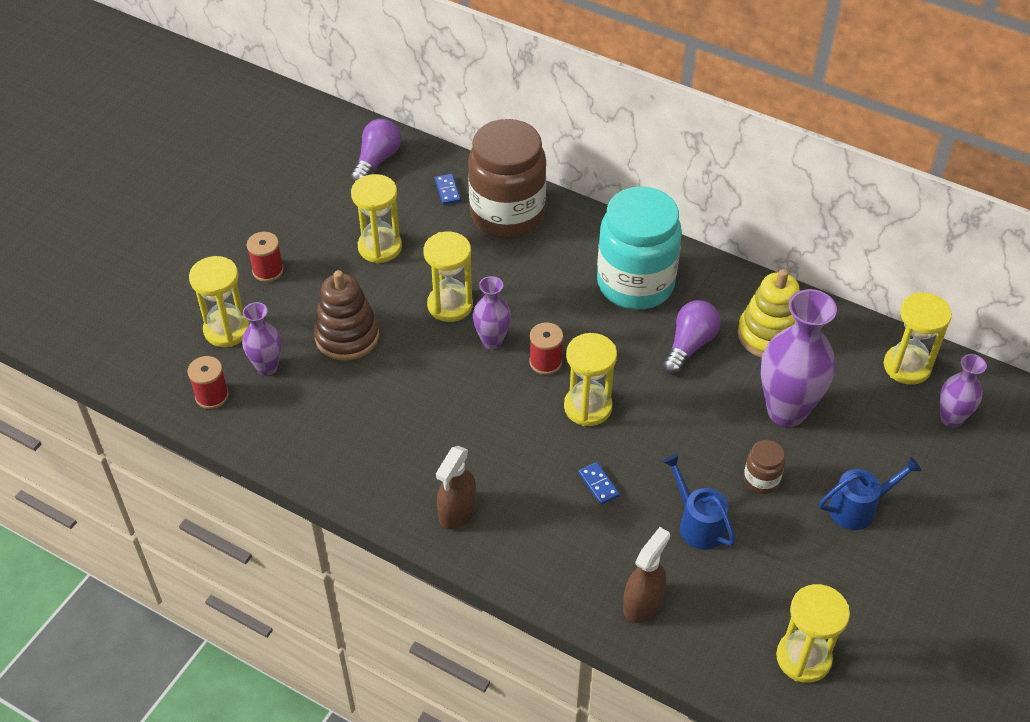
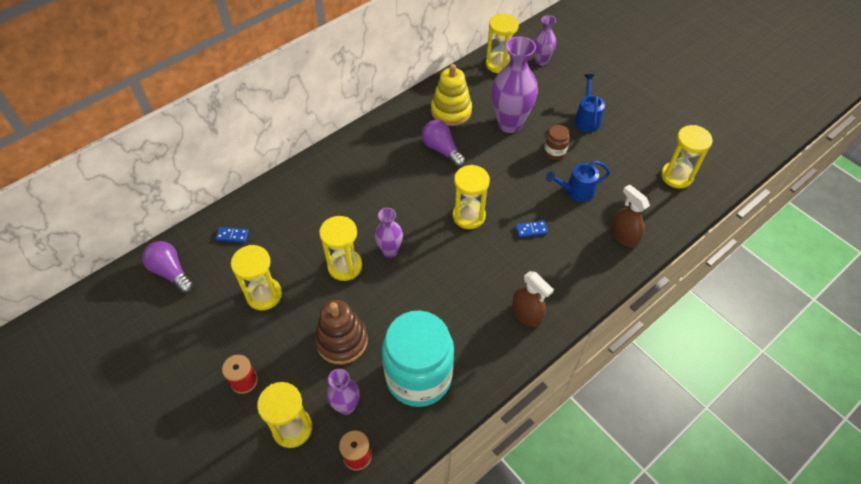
camera: 70 degrees left, 5 degrees up
(507, 215) = (278, 207): brown jar -> none
(545, 362) = (422, 226): red spool -> none
(635, 284) = (379, 159): turquoise jar -> turquoise jar (419, 377)

